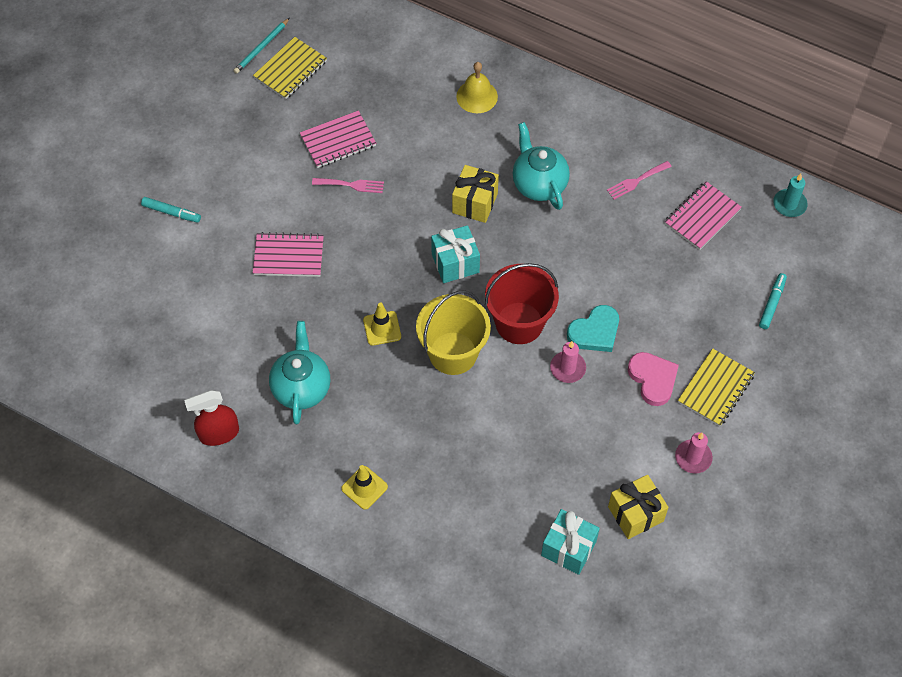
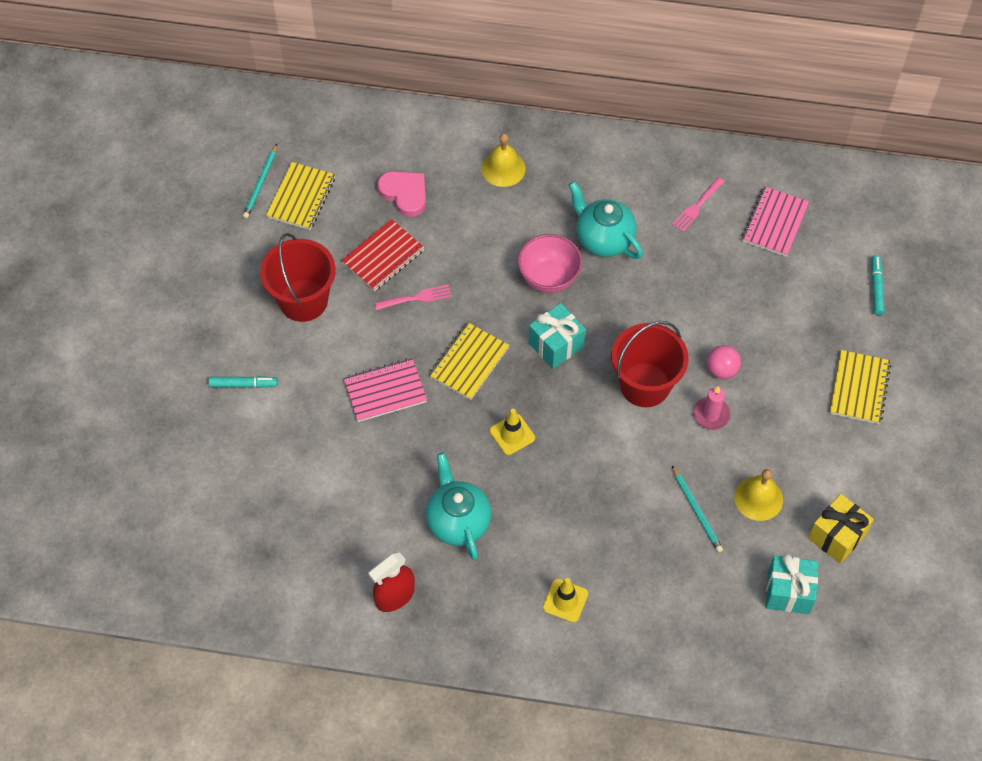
camera: 20 degrees left, 0 degrees up
(253, 157) = (303, 300): none -> red bucket
(338, 141) = (383, 256): pink notebook -> red notebook
(372, 254) = (469, 362): none -> yellow notebook
(453, 353) = (593, 436): yellow bucket -> none
(475, 203) = (548, 278): yellow gift -> pink bowl
(517, 449) = (697, 511): none -> turquoise pencil
(578, 456) = (758, 498): none -> yellow bell
(595, 332) = (721, 370): turquoise heart -> pink ball
(653, 379) = (796, 398): pink heart -> pink heart (404, 194)
(693, 457) = (867, 463): pink candle -> none
(789, 204) = (851, 185): turquoise candle -> none

